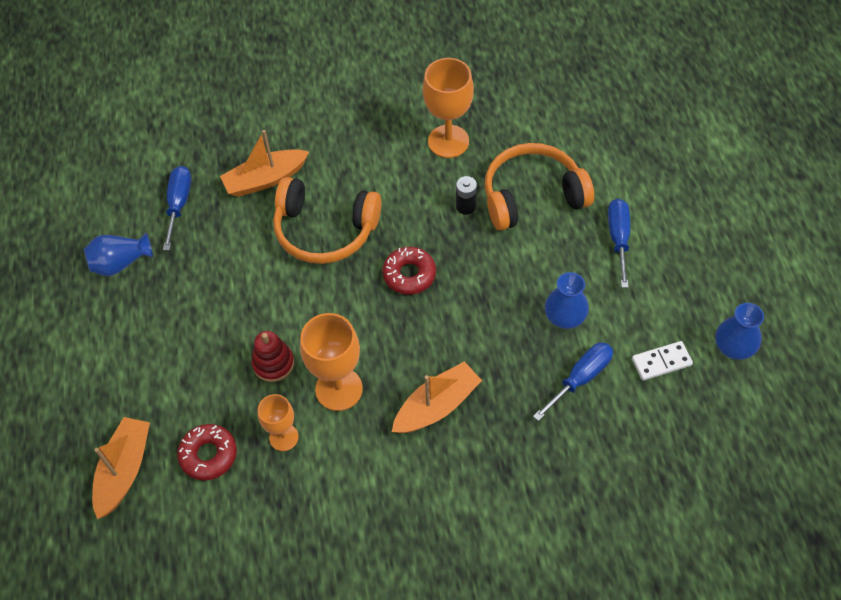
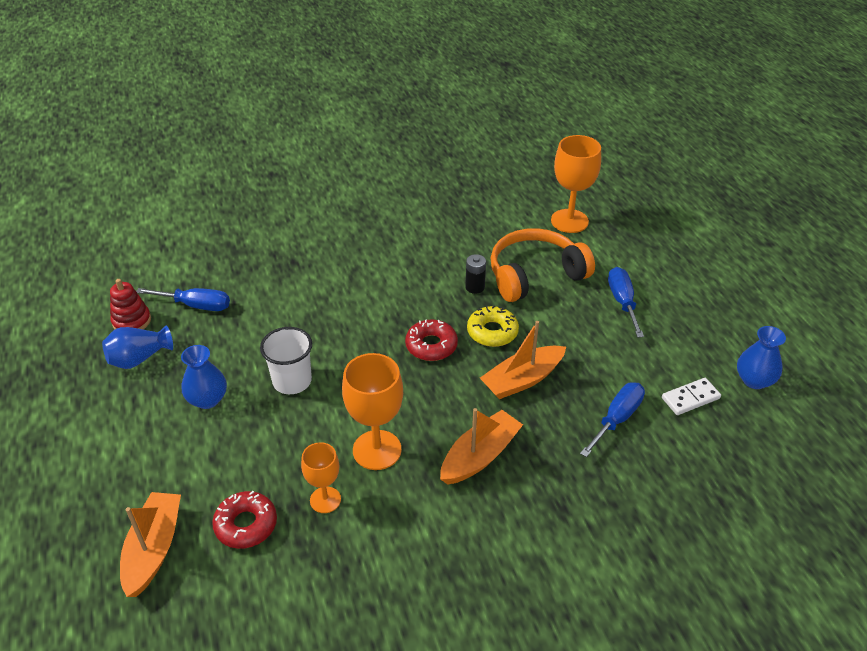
camera: 10 degrees left, 15 degrees down
(179, 204) = (196, 305): blue screwdriver -> blue screwdriver turned 105 degrees clockwise
(265, 179) = (279, 280): orange boat -> orange boat (522, 380)
(266, 303) = (292, 381): none -> white cup
(273, 363) = (306, 433): red stacking toy -> red stacking toy (132, 321)
(325, 230) = (343, 316): orange headphones -> none
(448, 141) = (448, 239): orange goblet -> orange goblet (569, 221)
(474, 264) = (492, 332): none -> yellow donut
(564, 317) = (588, 368): blue vase -> blue vase (207, 399)

